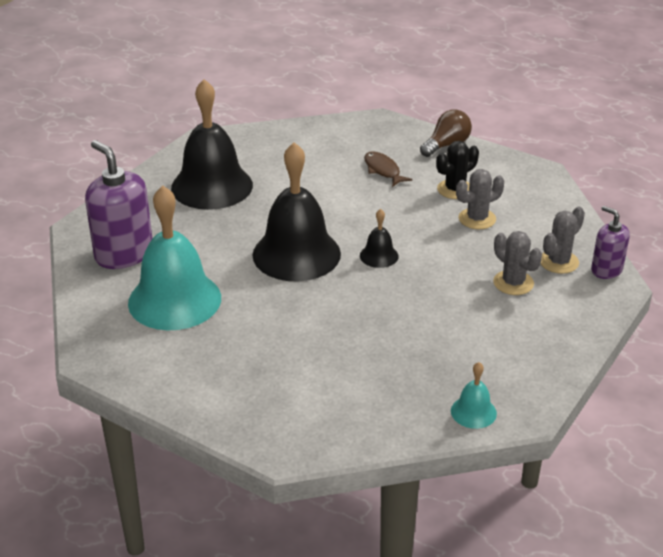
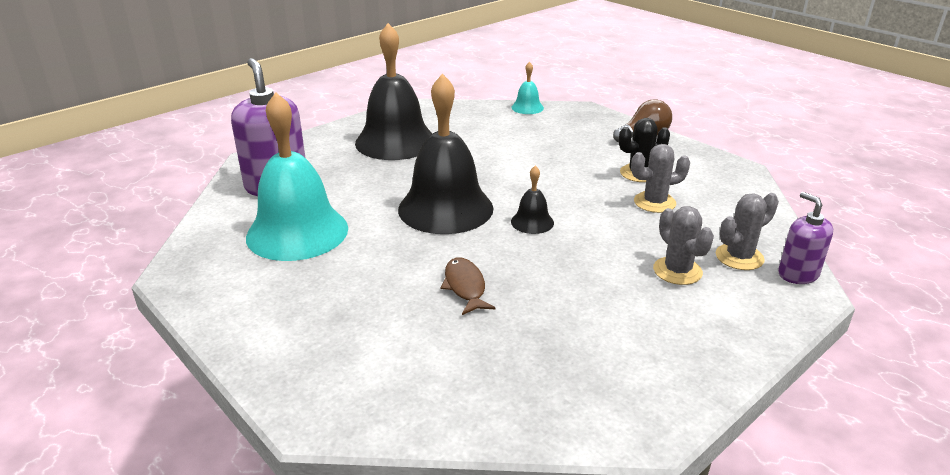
camera: 15 degrees right, 5 degrees down
(383, 170) = (570, 148): brown fish -> brown fish (465, 287)
(473, 412) = (577, 415): turquoise bell -> turquoise bell (527, 107)

